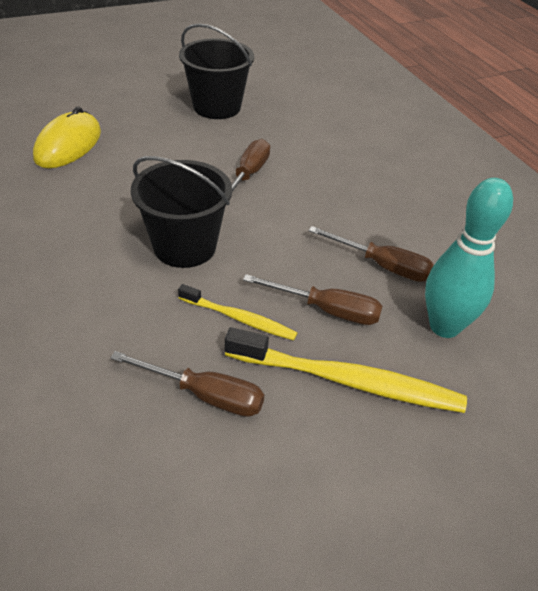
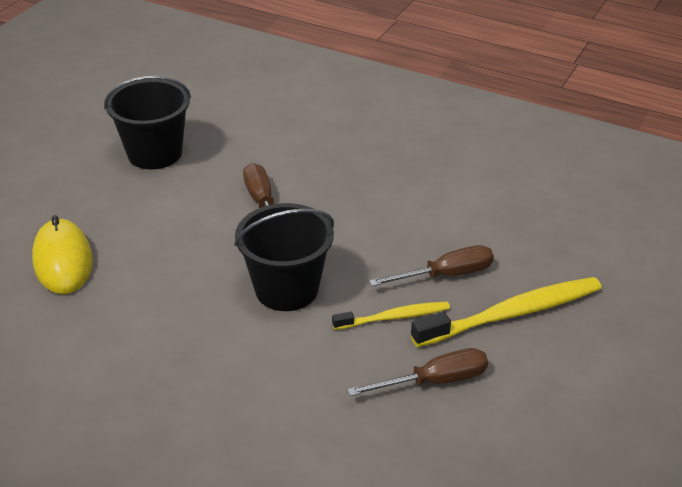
camera: 35 degrees left, 5 degrees down
(382, 266) = (447, 221): brown screwdriver -> none
(444, 326) = (531, 241): turquoise bowling pin -> none

